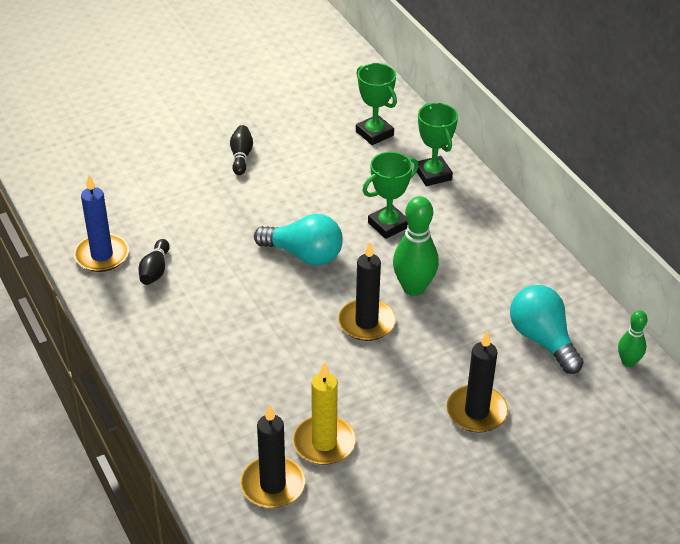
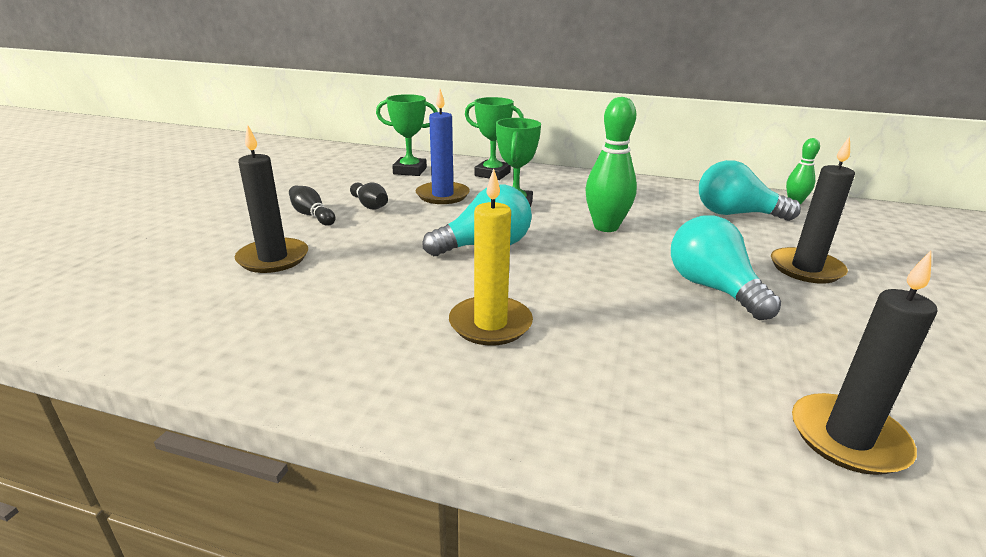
camera: 45 degrees left, 15 degrees down
(102, 255) = (251, 346): blue candle -> blue candle (442, 195)
(155, 270) = (348, 325): black bowling pin -> black bowling pin (370, 205)
(324, 443) = (788, 362): yellow candle -> yellow candle (490, 324)
(366, 322) = (621, 260): black candle -> black candle (273, 258)
(380, 380) = (713, 288): none -> turquoise light bulb

